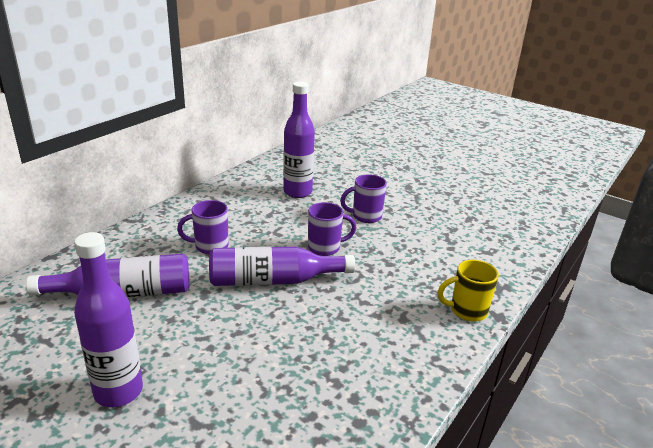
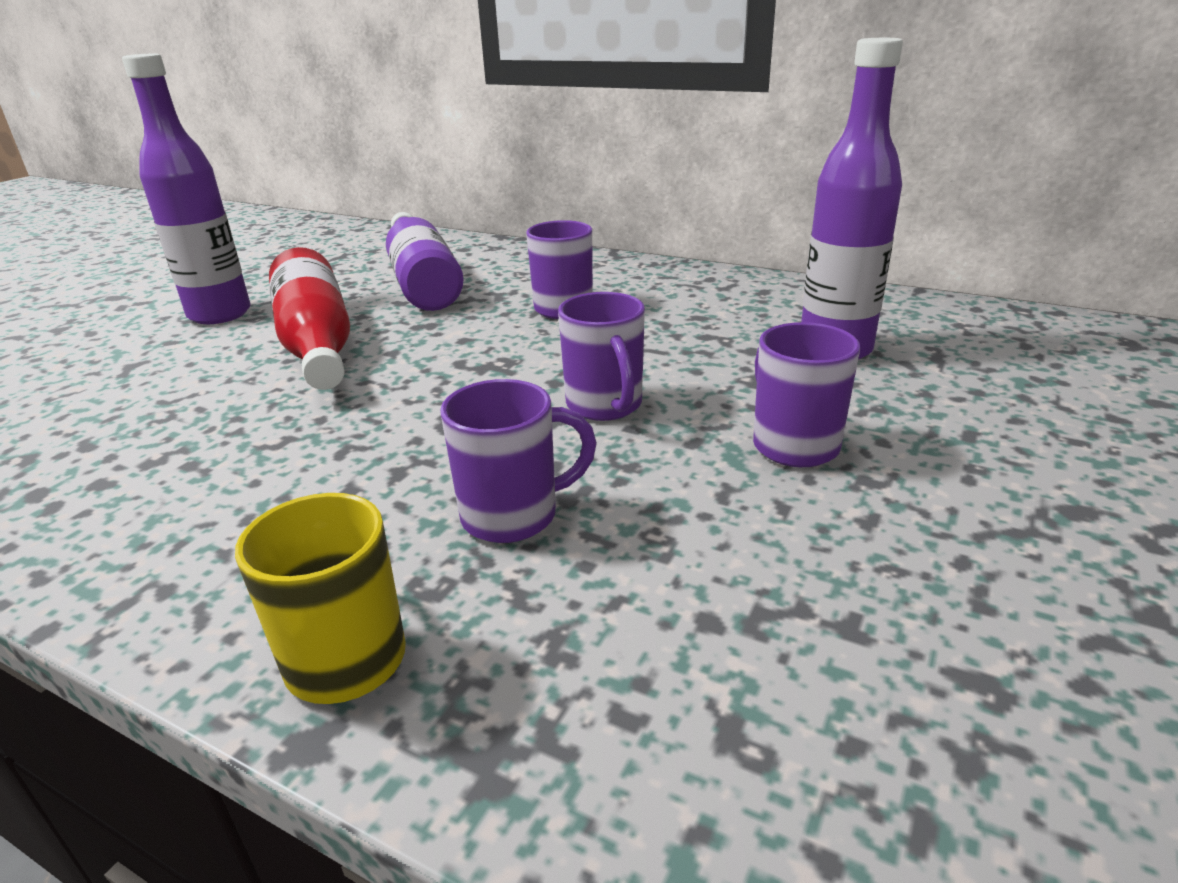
camera: 85 degrees right, 0 degrees up
(207, 335) = (317, 343): none -> red bottle
(273, 280) = (467, 369): purple bottle -> none
(399, 275) = (514, 515): none -> purple mug

